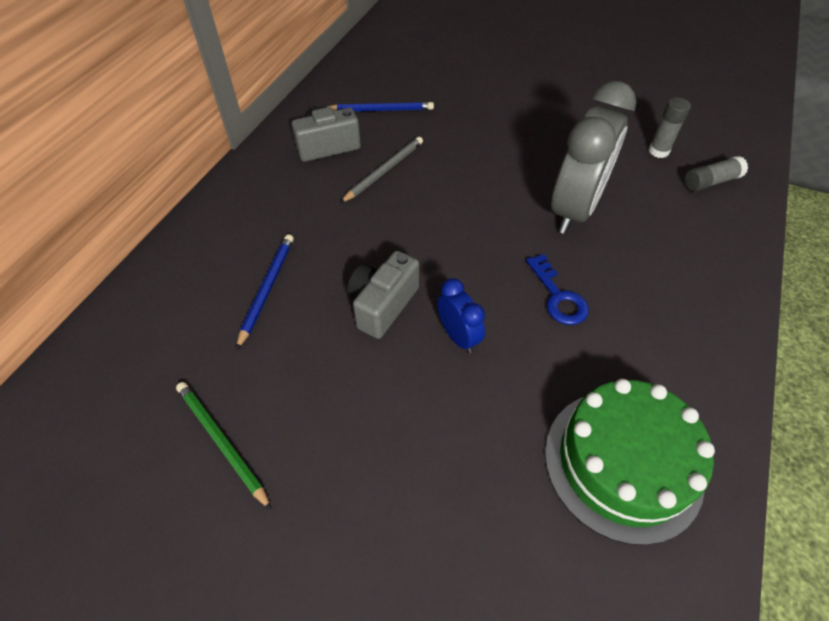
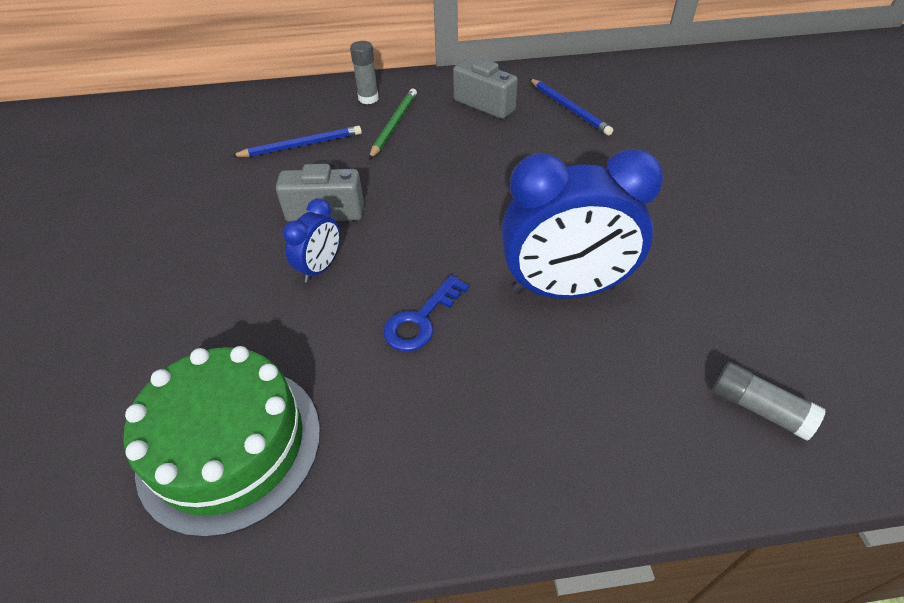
camera: 60 degrees right, 5 degrees down
(221, 442) = (151, 188): green pencil -> green pencil (394, 125)
(384, 171) = (488, 144): grey pencil -> none
(574, 210) = (564, 289): grey clock -> blue clock
(658, 151) = (758, 333): grey glue stick -> grey glue stick (368, 98)

